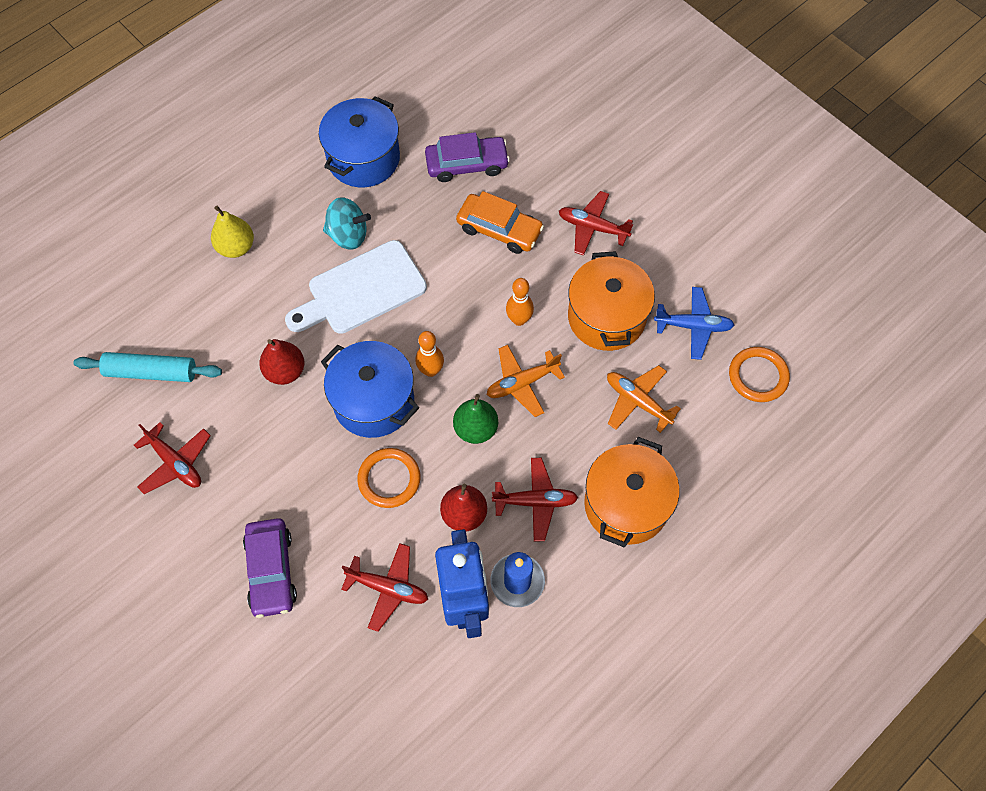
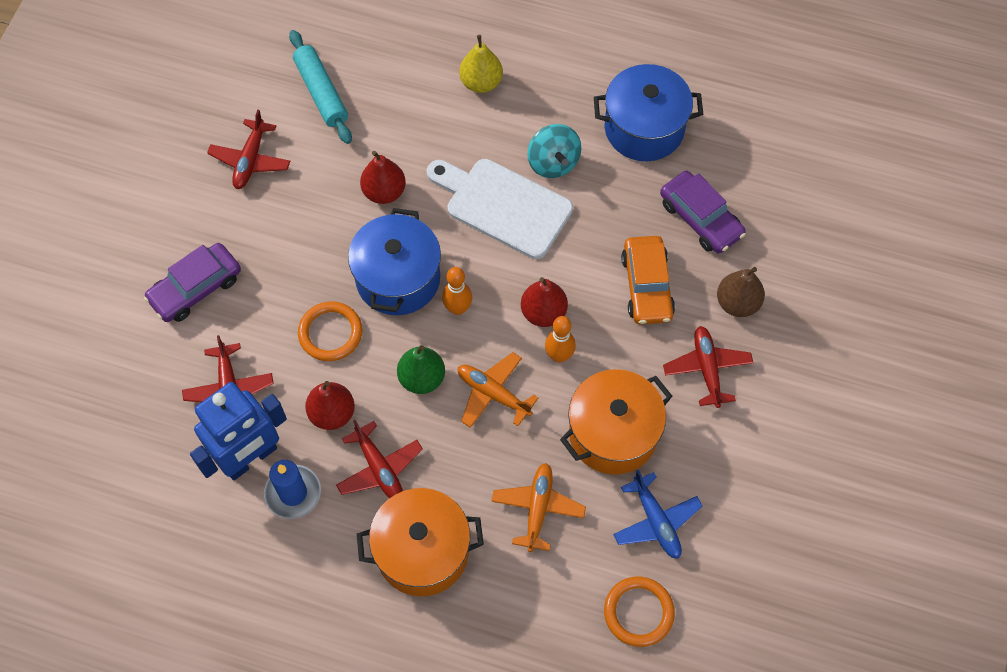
camera: 60 degrees right, 0 degrees up
(475, 311) = (543, 312): none -> red pear
(552, 179) = (737, 303): none -> brown pear

